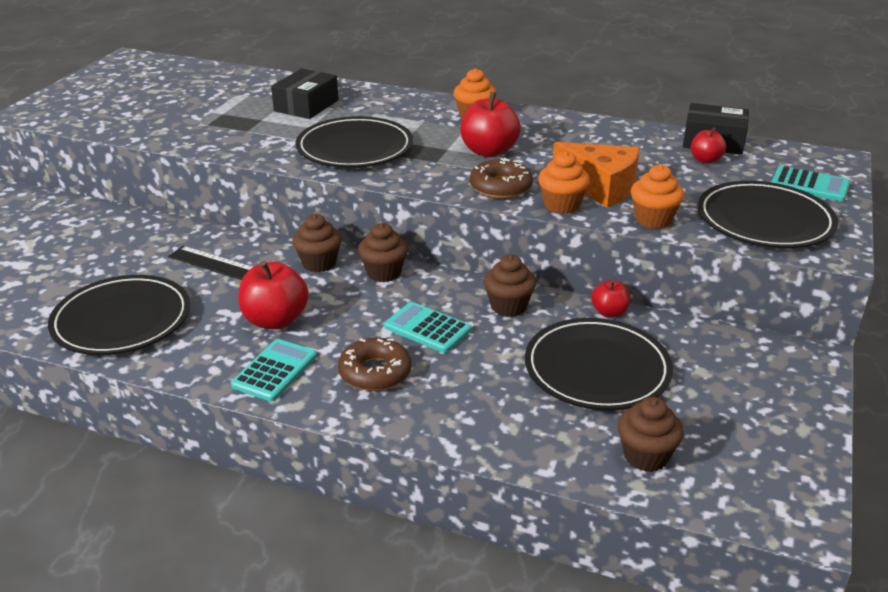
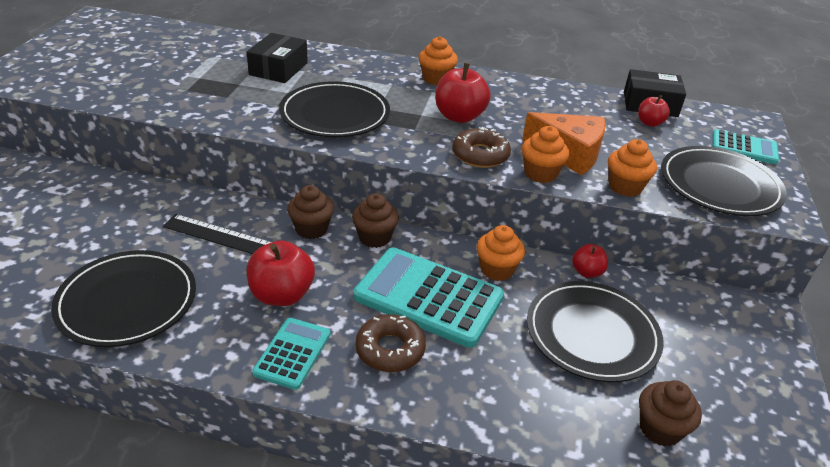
camera: 10 degrees left, 5 degrees up
(427, 328) = (428, 297): turquoise calculator -> turquoise calculator, size x1.84
(508, 306) = (497, 270): brown cupcake -> orange cupcake

